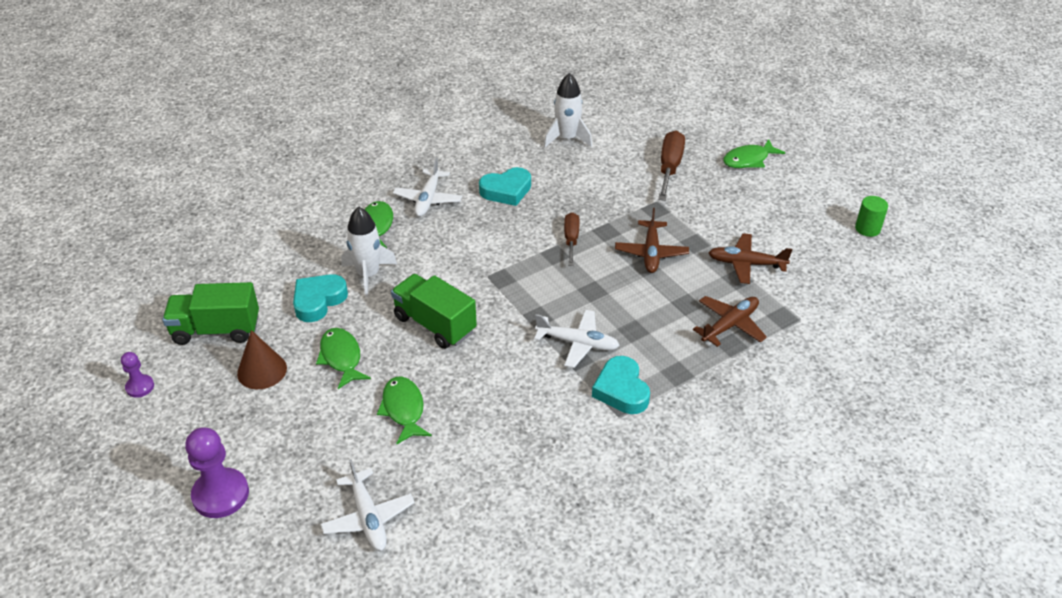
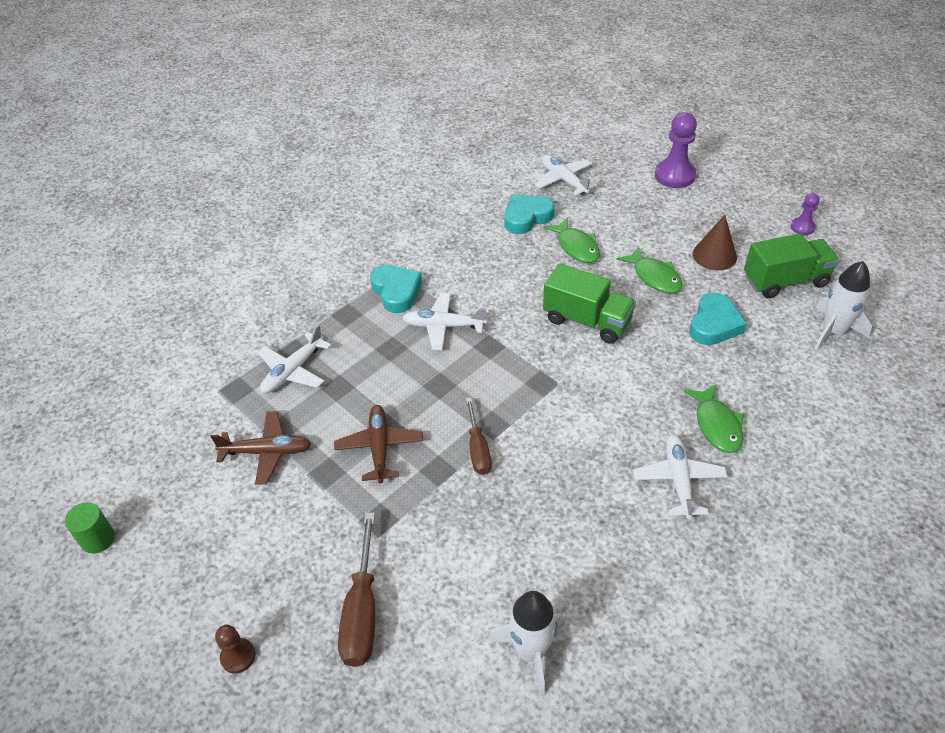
camera: 170 degrees right, 5 degrees up
(368, 275) = (683, 361): white rocket -> white rocket (833, 331)
(506, 191) = (584, 516): turquoise heart -> turquoise heart (526, 217)
(730, 325) = (293, 371): brown plane -> white plane
(748, 160) = (238, 656): green fish -> brown pawn

